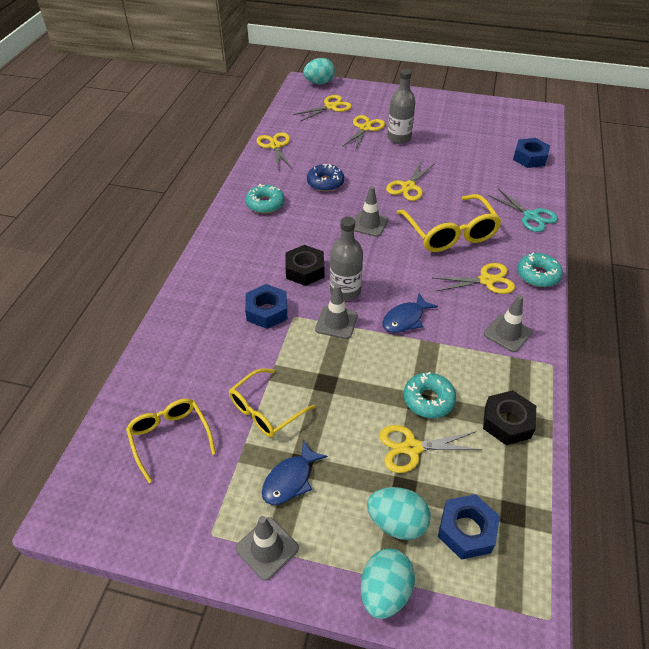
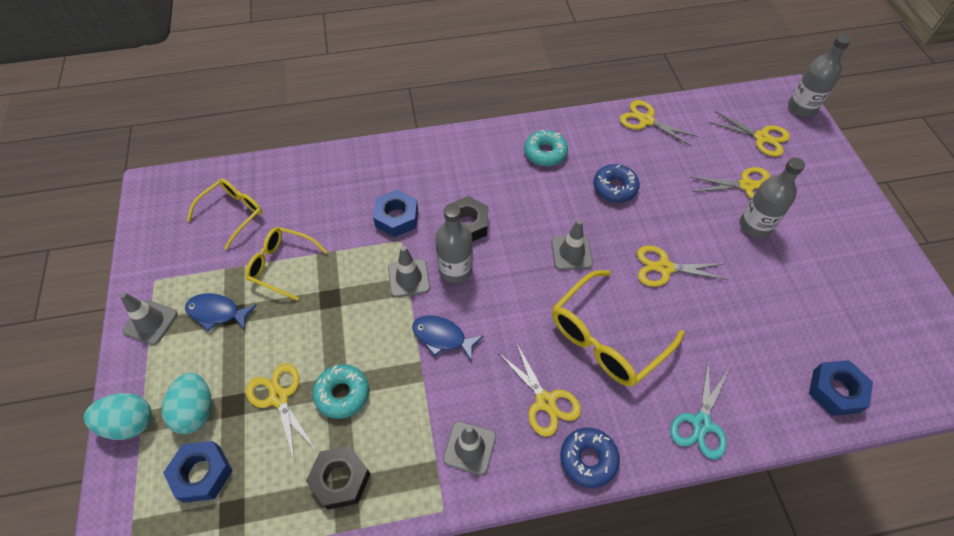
camera: 65 degrees right, 10 degrees up
(275, 146) = (646, 120): yellow scissors -> yellow scissors turned 105 degrees counterclockwise
(319, 83) = (802, 108): turquoise egg -> grey bottle
(538, 275) = (588, 459): turquoise donut -> blue donut

